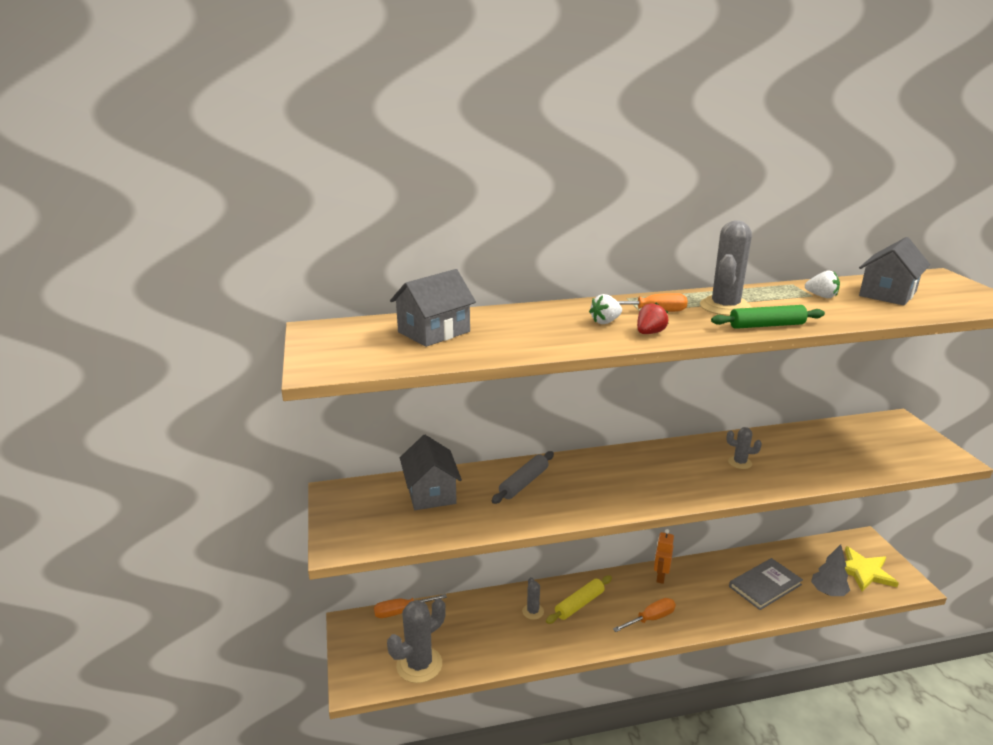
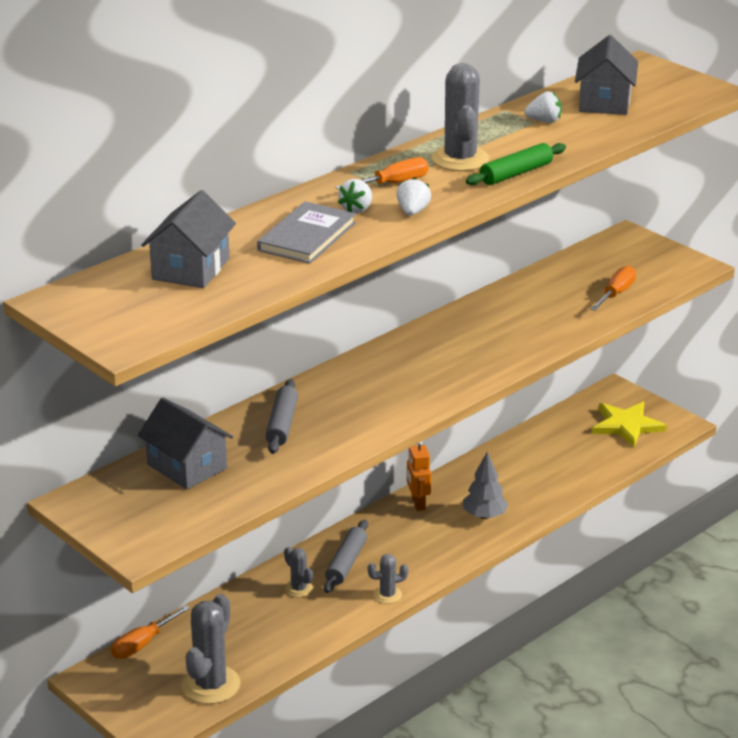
camera: 30 degrees left, 5 degrees up
(579, 604) = (346, 563): yellow rolling pin -> grey rolling pin
(650, 333) = (412, 212): red strawberry -> white strawberry
(650, 619) = (433, 550): orange screwdriver -> orange screwdriver (616, 294)
(740, 462) = (493, 332): grey cactus -> grey cactus (387, 595)
(765, 585) = (534, 474): grey book -> grey book (307, 236)
(828, 592) = (601, 459): grey tree -> grey tree (484, 516)

